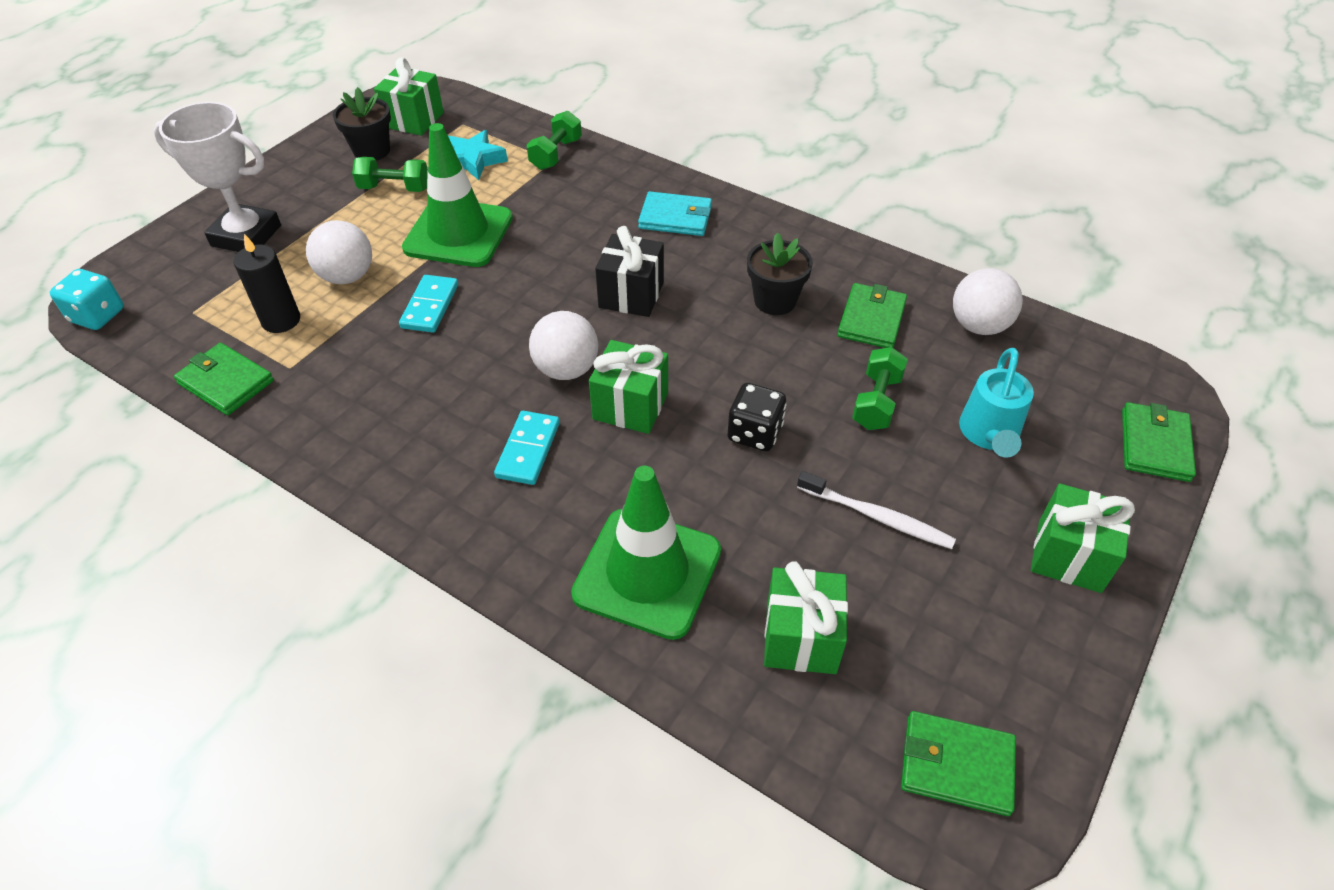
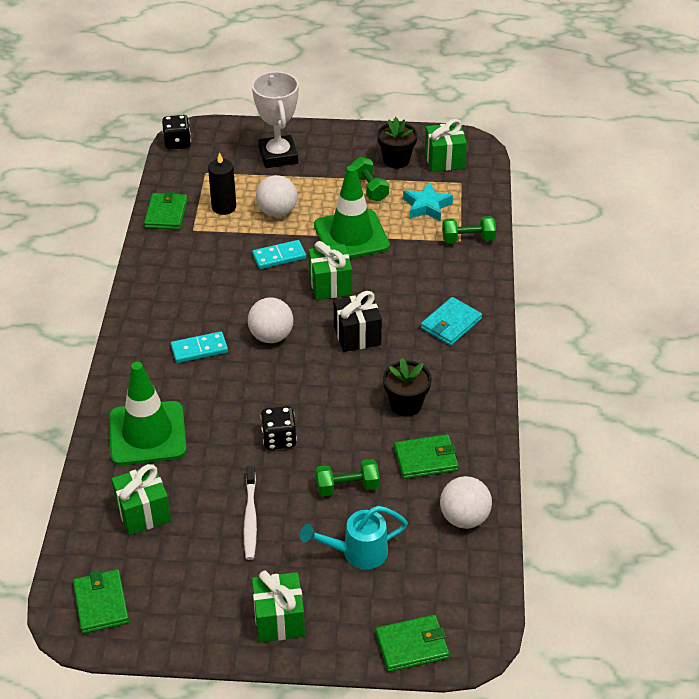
camera: 60 degrees right, 5 degrees down
(97, 316) = (177, 143): turquoise dice -> black dice
(630, 406) = (262, 376): green gift -> green gift (330, 285)
(675, 217) = (451, 324): turquoise wallet -> turquoise wallet turned 60 degrees clockwise

